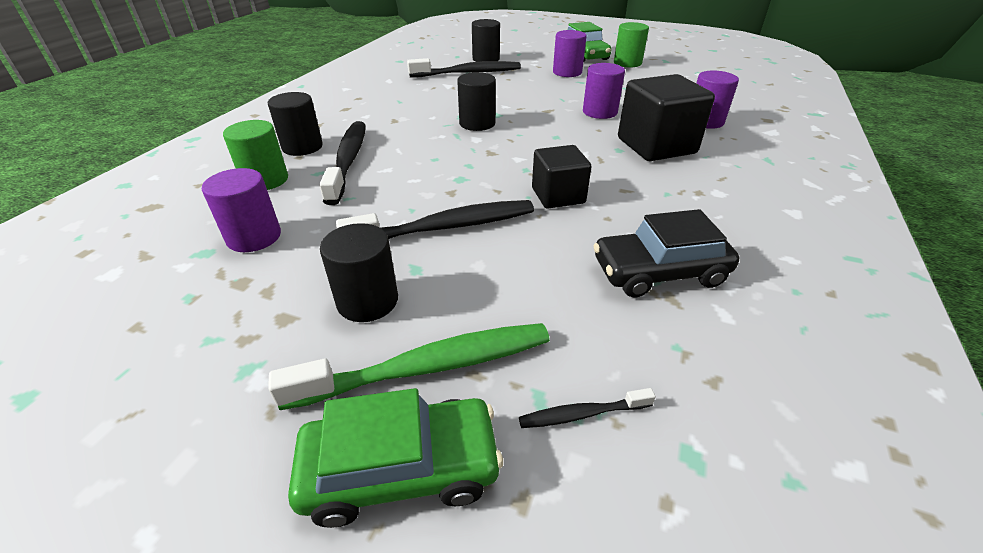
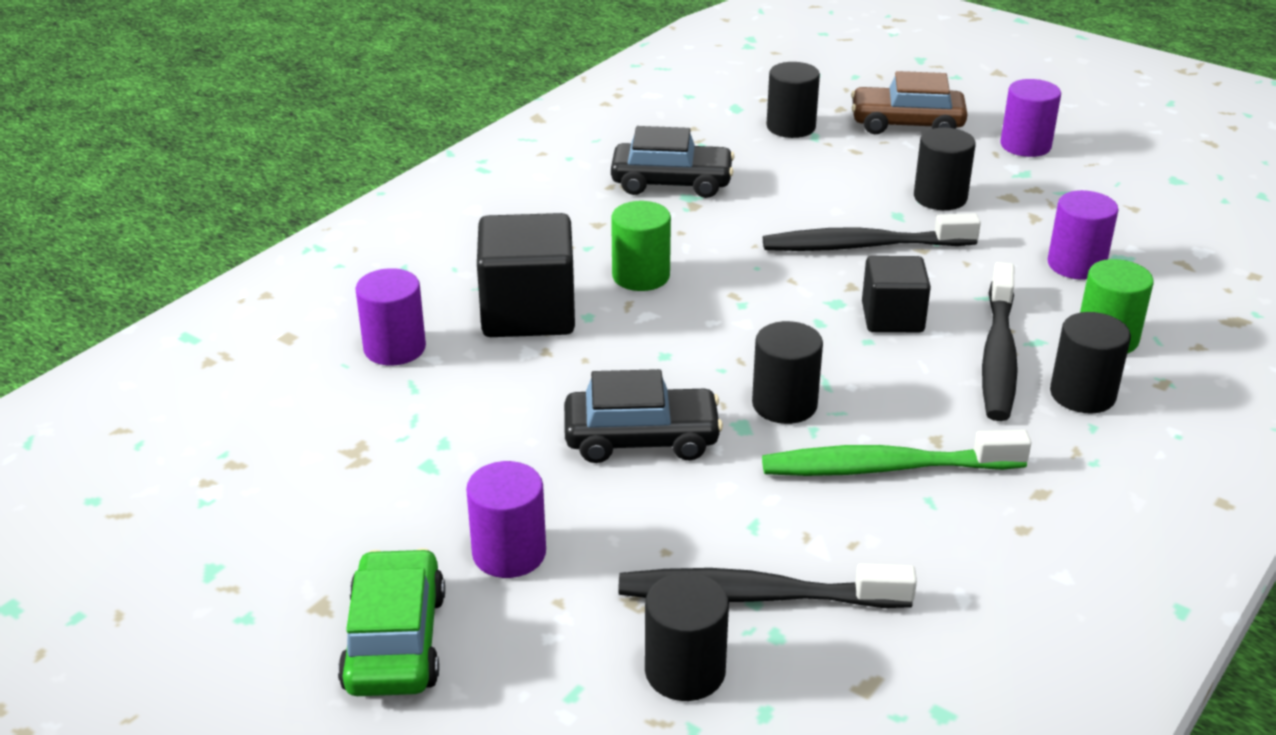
camera: 165 degrees left, 5 degrees down
(401, 469) = (907, 124): green car -> brown car
(429, 367) = (888, 157): green toothbrush -> green toothbrush (885, 468)
(542, 104) = (641, 438): none -> black car
(558, 196) = (720, 262): black cube -> black cube (892, 318)
(581, 414) = (791, 127): black toothbrush -> black cylinder
(599, 112) = (549, 399): purple cylinder -> purple cylinder (1025, 145)
(627, 63) = (322, 573): green cylinder -> green cylinder (641, 276)

